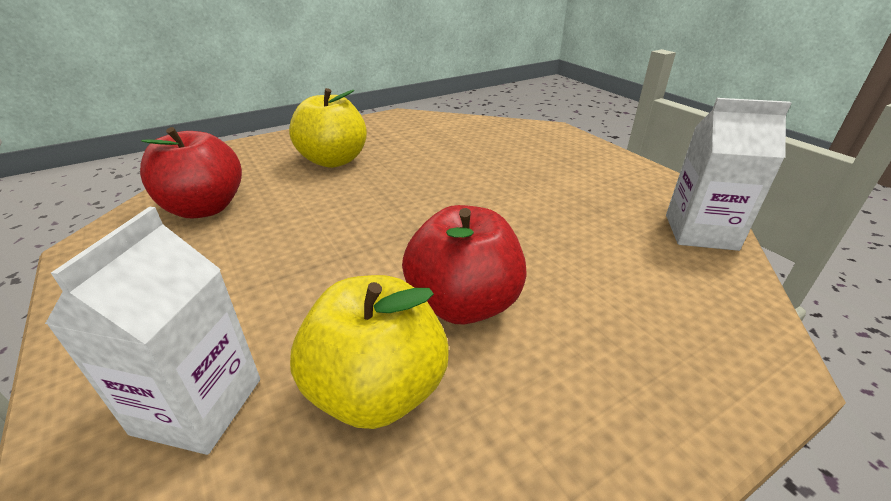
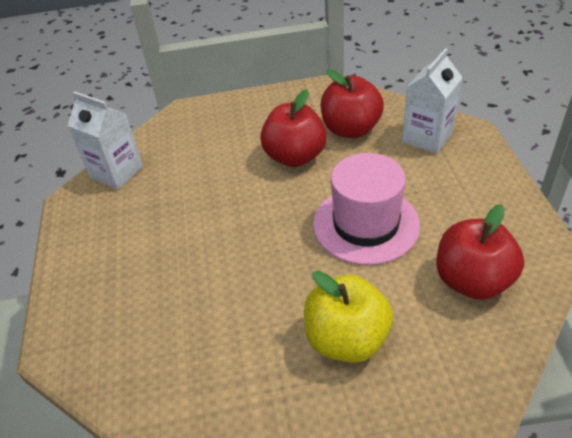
camera: 155 degrees left, 10 degrees up
(325, 235) = (366, 224): none -> pink hat
(377, 390) = (351, 129): yellow apple -> red apple

